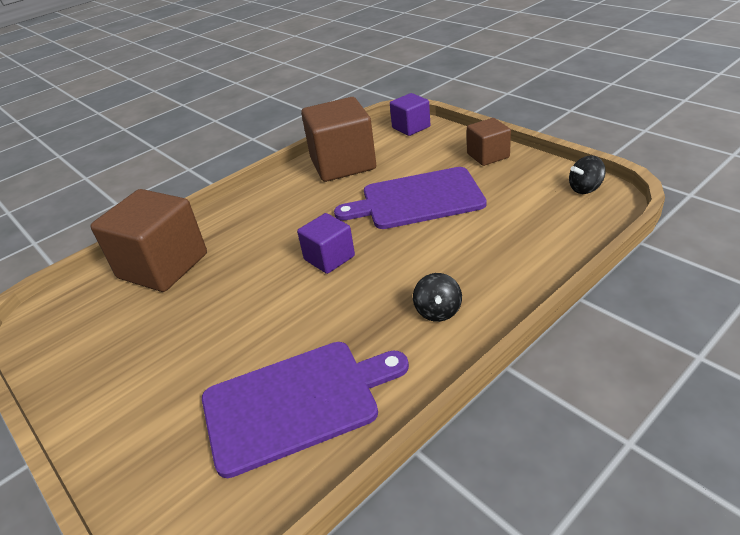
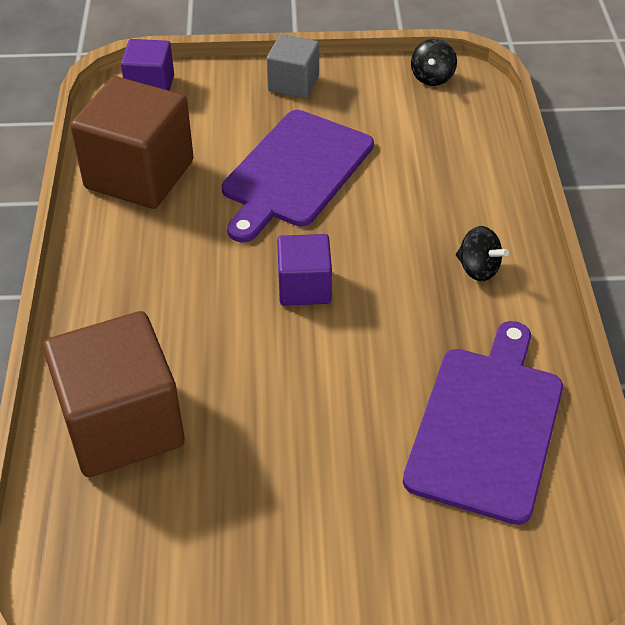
camera: 55 degrees left, 10 degrees up
(488, 155) = (293, 83): brown cube -> grey cube

